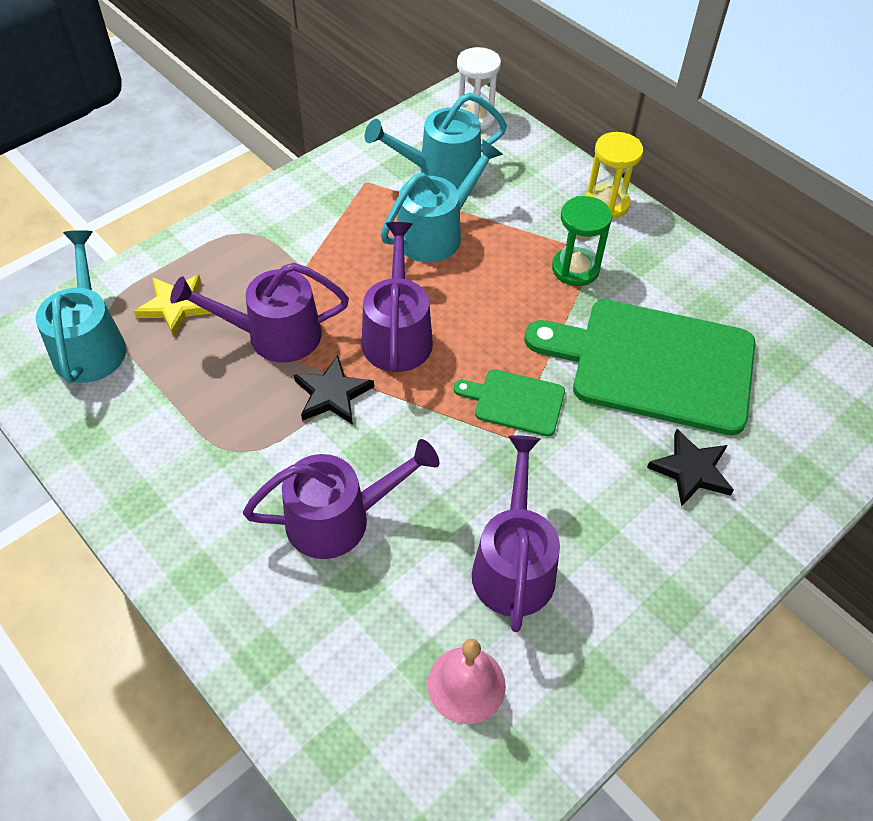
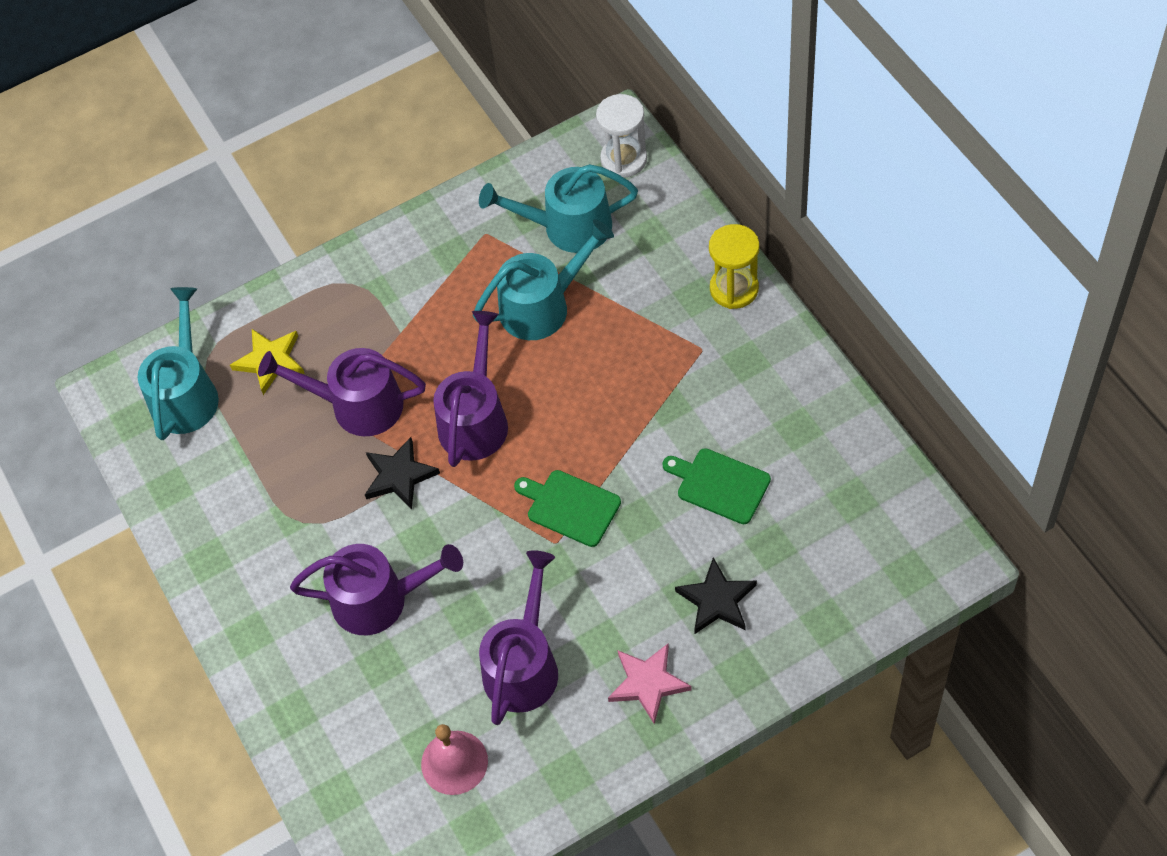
camera: 20 degrees right, 5 degrees up
(575, 269) = (675, 366): green hourglass -> none
(651, 563) = (648, 683): none -> pink star
(654, 364) = (719, 485): green cutting board -> green cutting board, size x0.47

